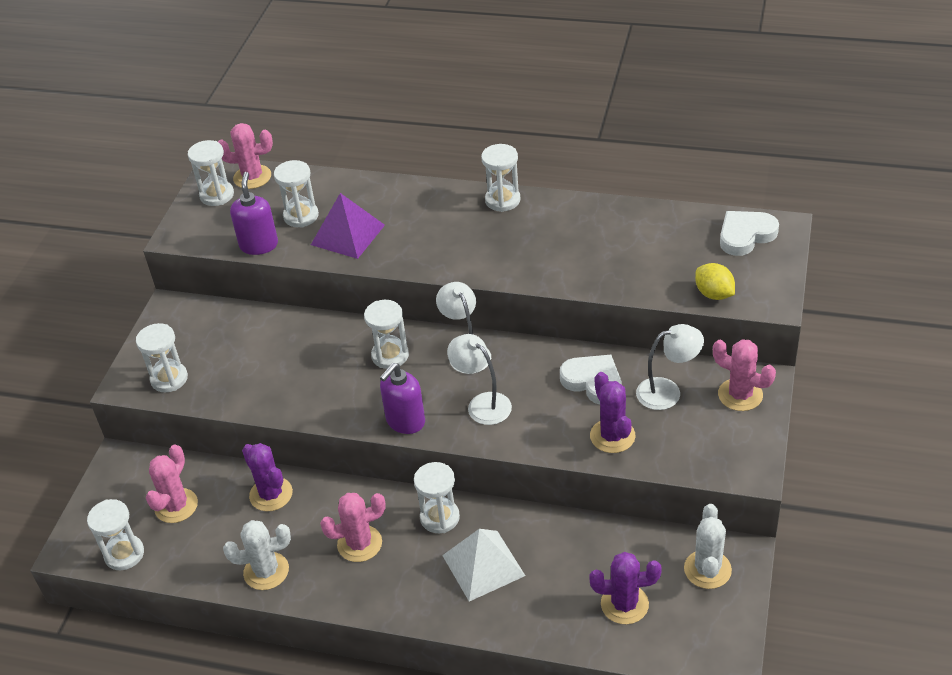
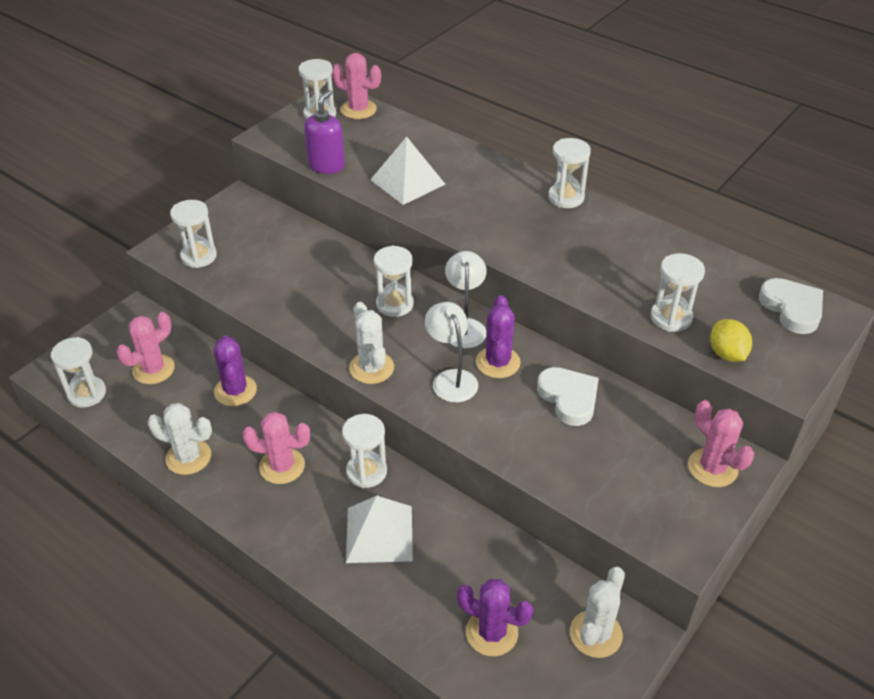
camera: 20 degrees right, 0 degrees up
(301, 216) = (378, 153): white hourglass -> white hourglass (671, 317)
(347, 234) = (407, 182): purple pyramid -> white pyramid
(405, 421) = (371, 368): purple soap dispenser -> white cactus
(612, 436) = (558, 458): purple cactus -> purple cactus (498, 362)
(667, 391) = (638, 436): white lamp -> none
(745, 235) = (792, 308): white heart -> white heart turned 75 degrees clockwise

